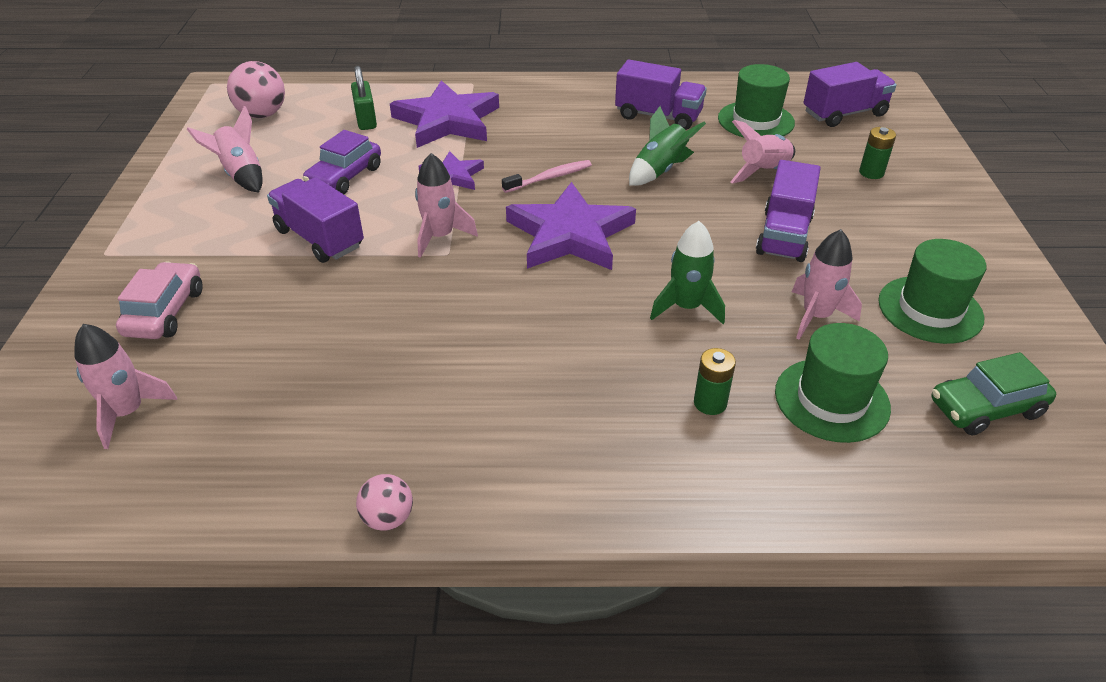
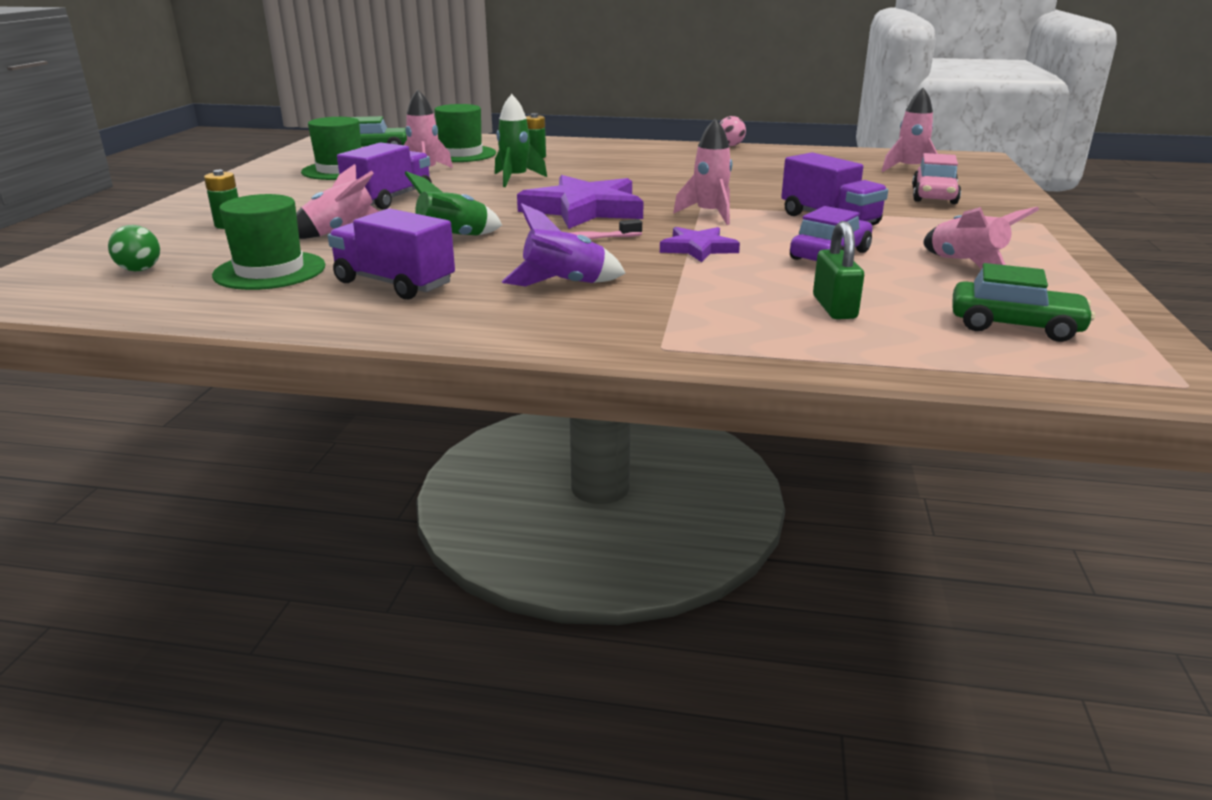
camera: 170 degrees left, 15 degrees down
(262, 114) = (1015, 326): pink ball -> green car
(447, 121) = (707, 298): purple star -> none
(544, 125) = (564, 284): none -> purple rocket
(844, 114) = (140, 270): purple truck -> green ball

